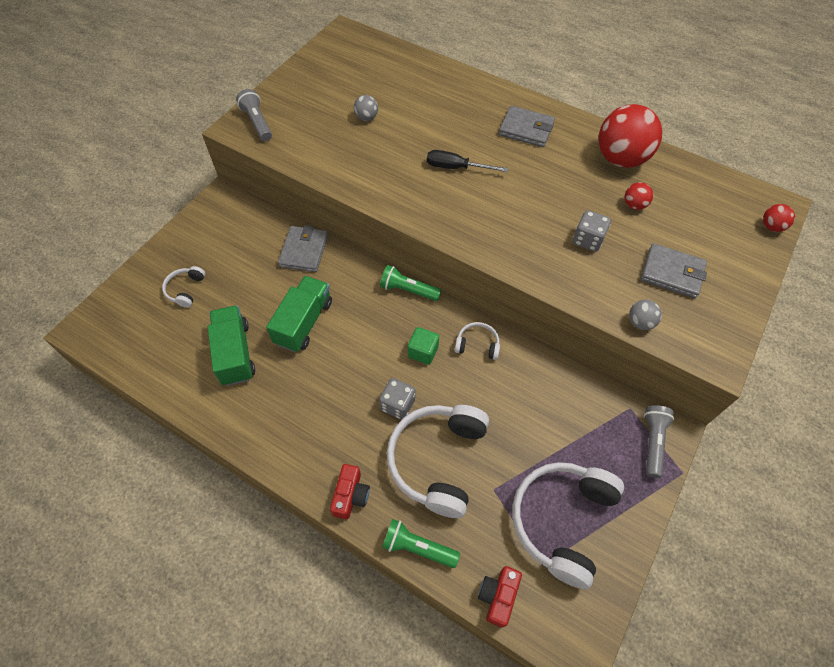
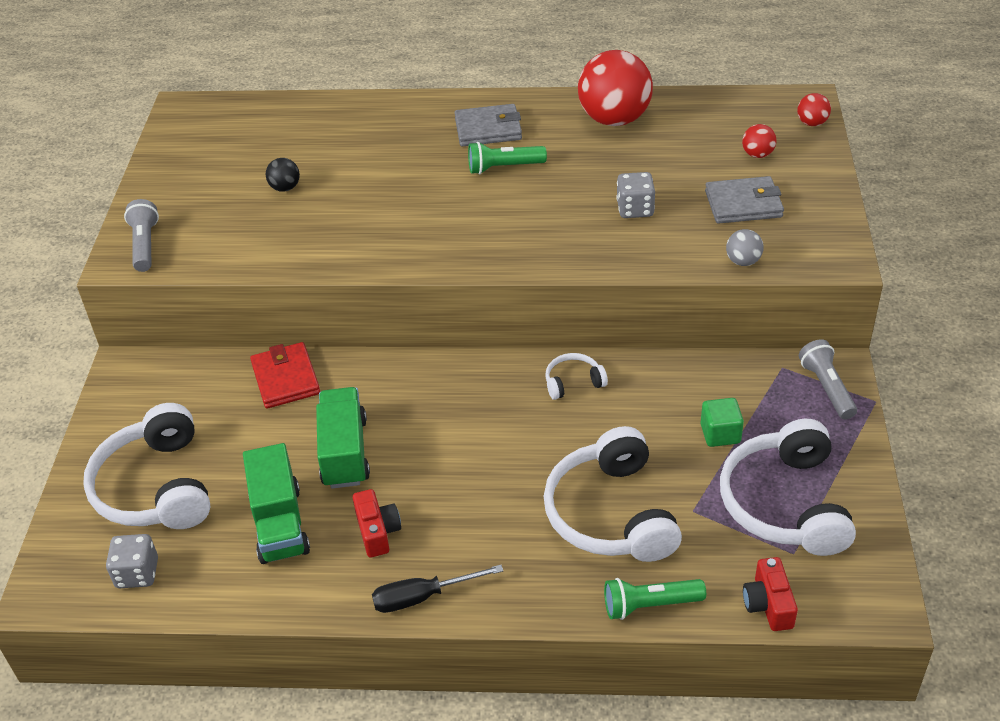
camera: 25 degrees left, 15 degrees down
(185, 290) = (156, 487): white headphones -> white headphones, size x2.16
(235, 353) = (280, 524): green truck -> green truck turned 150 degrees counterclockwise
(257, 123) = (145, 245): grey flashlight -> grey flashlight turned 45 degrees clockwise
(304, 251) = (286, 379): grey wallet -> red wallet
(350, 495) = (536, 595): red camera -> red camera (377, 531)
(366, 118) = (285, 188): grey ball -> black ball
(397, 404) = (524, 482): grey dice -> grey dice (137, 573)
(408, 290) = (450, 363): green flashlight -> green flashlight (504, 167)
(423, 352) = (515, 417): green cube -> green cube (720, 434)
(456, 167) = (435, 197): black screwdriver -> black screwdriver (422, 597)
(634, 205) = (660, 157): red ball -> red ball (757, 154)

